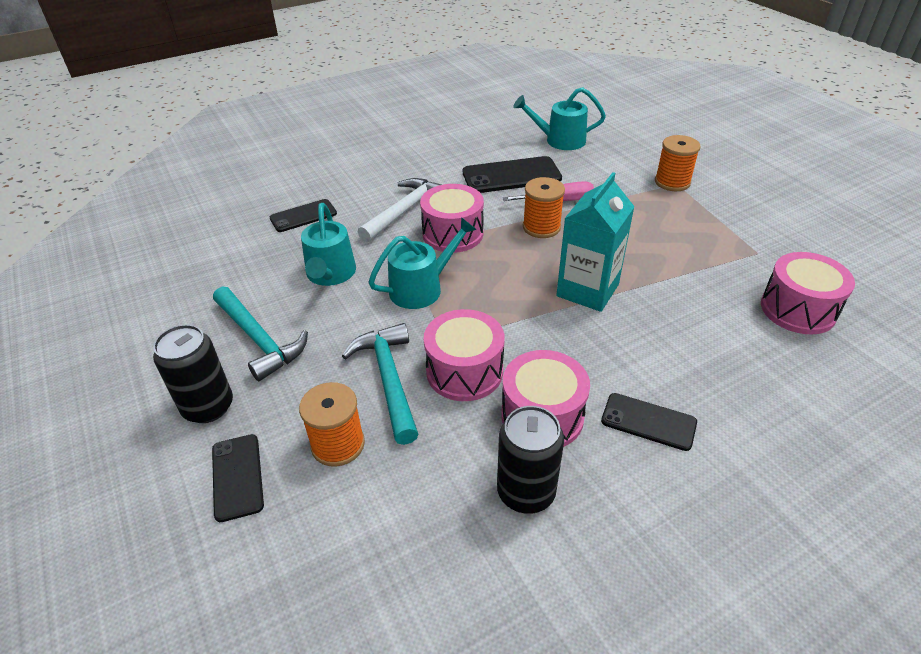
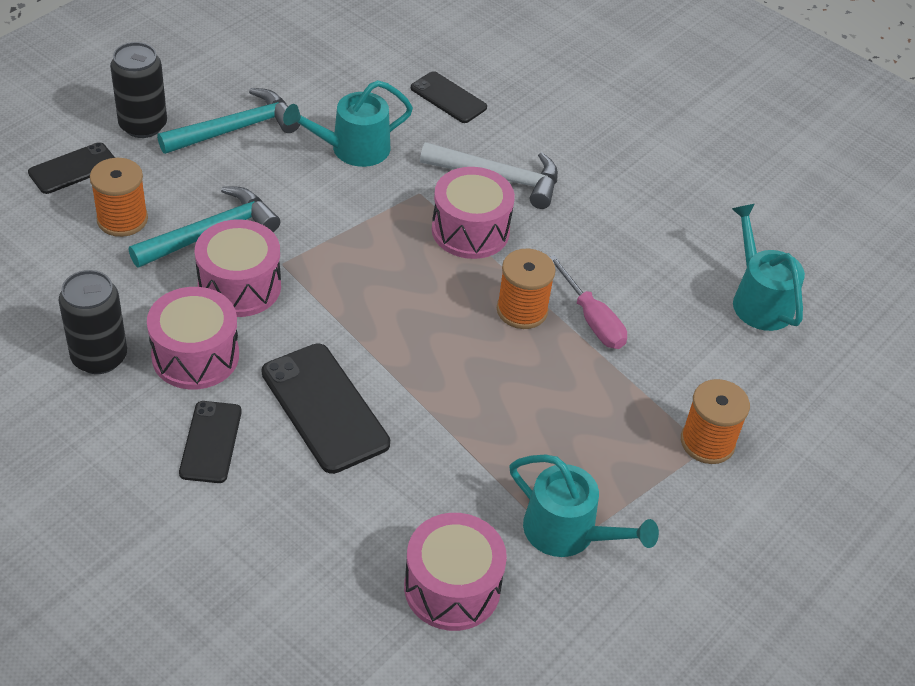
camera: 65 degrees right, 5 degrees up
(259, 339) = (236, 129): turquoise hammer -> turquoise hammer turned 150 degrees counterclockwise
(421, 288) = (357, 226): turquoise watering can -> turquoise watering can (567, 532)
(511, 176) = (630, 262): black phone -> black phone (324, 408)
(587, 290) = (409, 370): turquoise carton -> none

